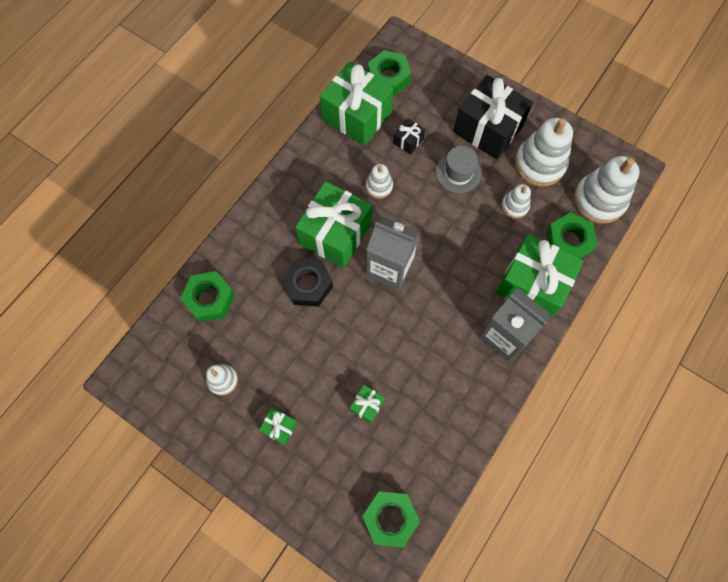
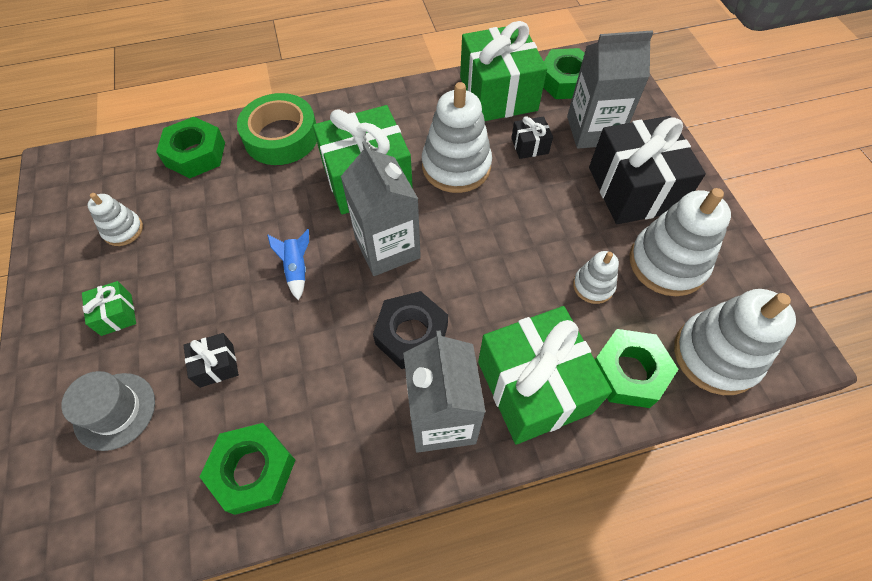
camera: 40 degrees right, 10 degrees down
(252, 245) = (281, 137): none -> green tape
(308, 285) = (291, 205): black nut -> black nut (411, 334)
(353, 320) = (297, 269): none -> blue rocket
(367, 405) = (216, 365): green gift -> black gift
(379, 186) = (456, 166): white stacking toy -> white stacking toy, size x1.91
(390, 518) = (101, 513): green nut -> green nut (253, 471)
(434, 104) = (593, 130): none -> grey carton
(458, 172) = (557, 208): grey hat -> grey hat (115, 411)

